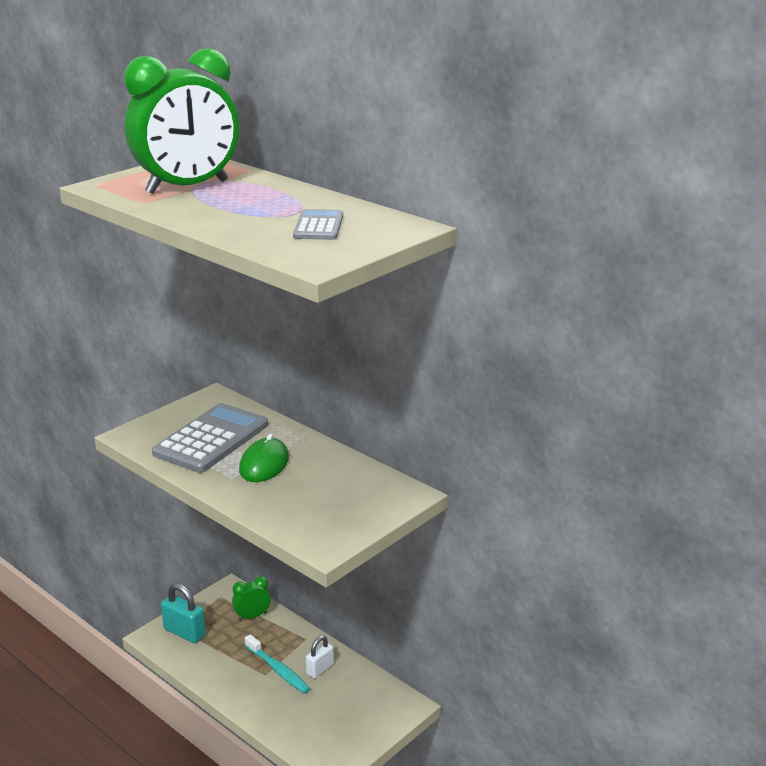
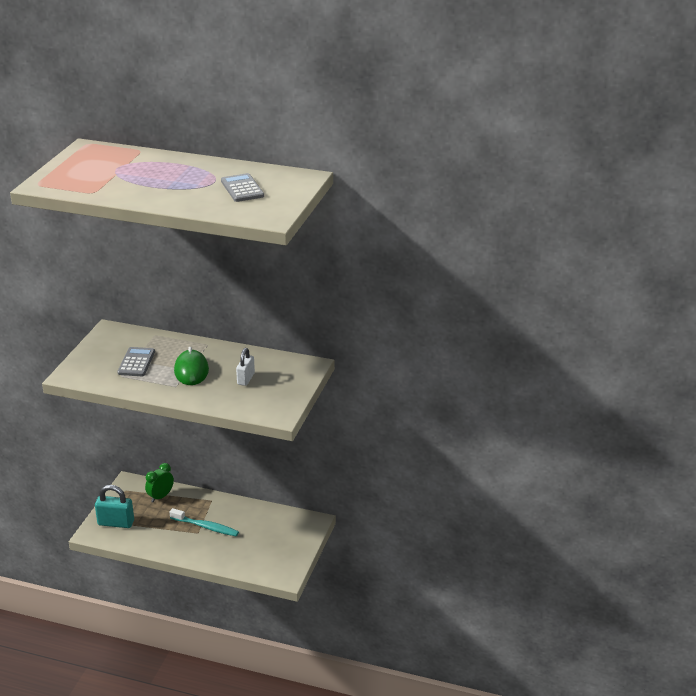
camera: 25 degrees left, 5 degrees up
(187, 187) = (111, 174): green clock -> none
(211, 439) = (136, 362): grey calculator -> grey calculator, size x0.53
(320, 669) = (236, 517): white padlock -> white padlock (246, 379)

